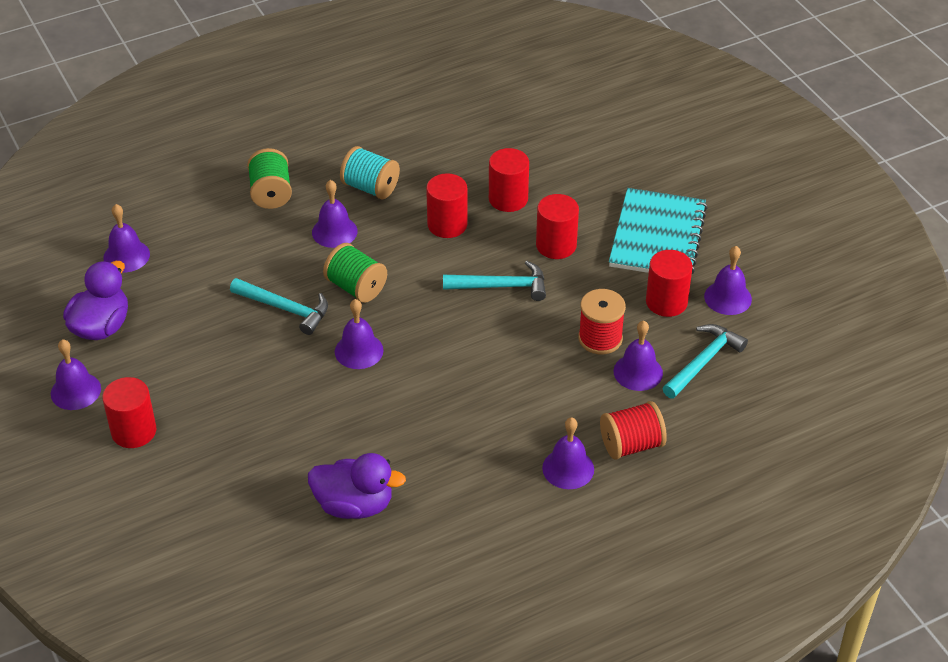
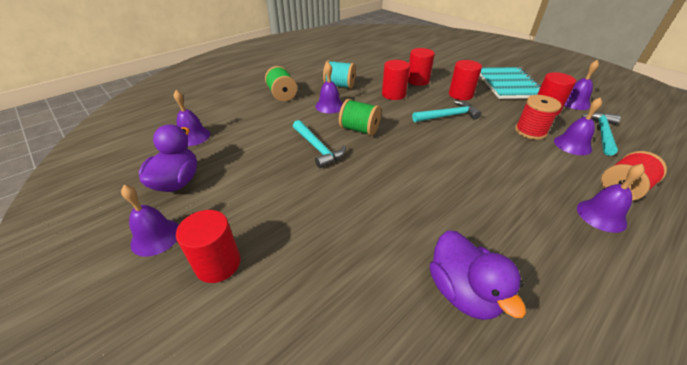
camera: 15 degrees left, 5 degrees down
(285, 309) = (318, 148): turquoise hammer -> turquoise hammer turned 45 degrees clockwise
(354, 505) = (463, 291): purple duck -> purple duck turned 75 degrees clockwise
(359, 351) = (384, 164): purple bell -> none

